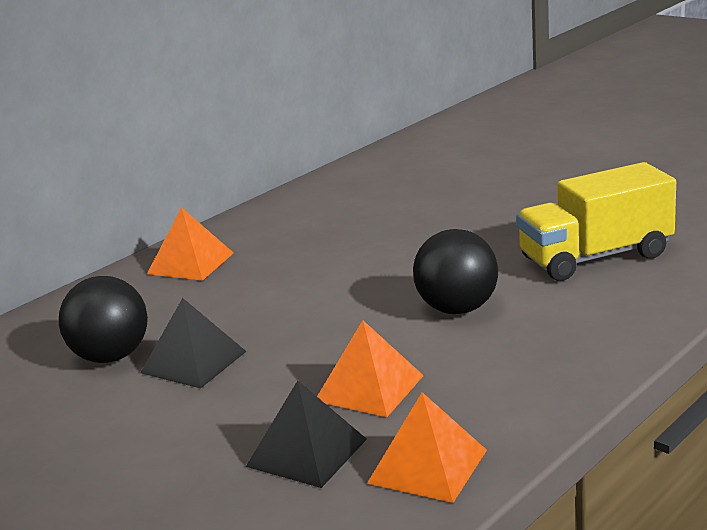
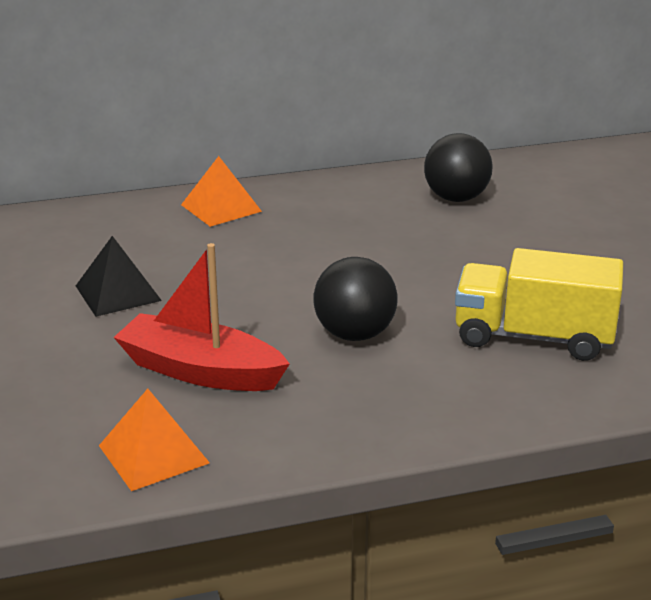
camera: 30 degrees right, 5 degrees up
(111, 356) = (74, 264): black ball -> black ball (456, 198)
(306, 452) = (94, 401): black pyramid -> none
(369, 388) = (200, 371): orange pyramid -> red boat

